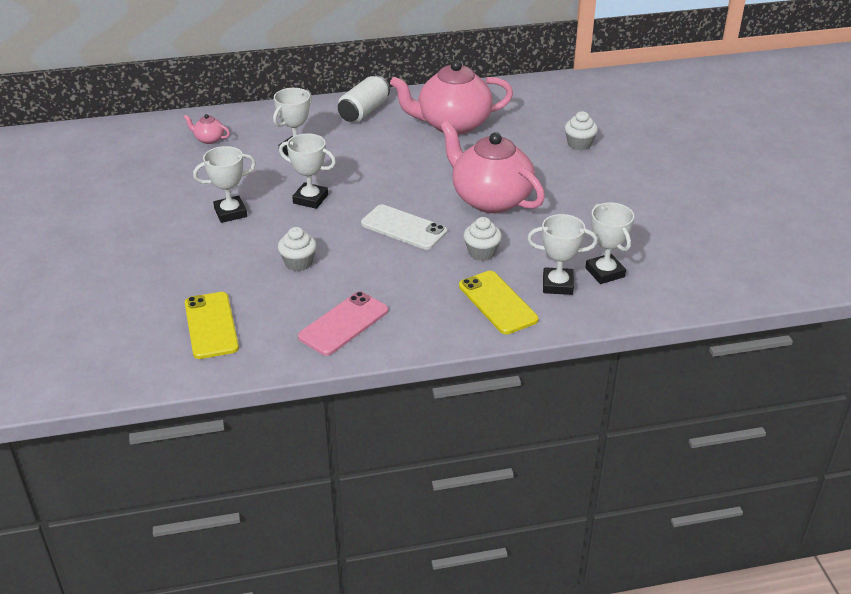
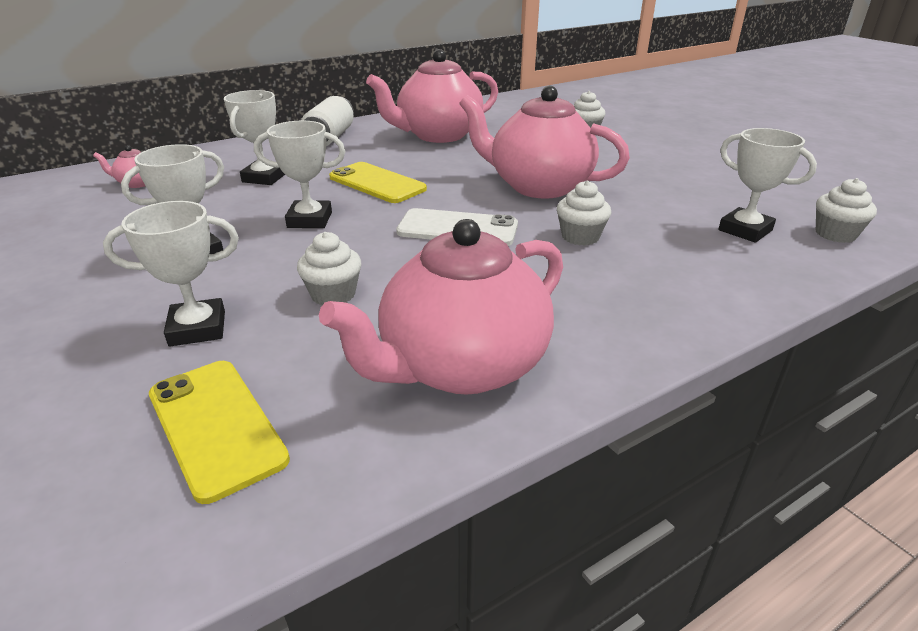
camera: 20 degrees left, 5 degrees down
(343, 324) = (461, 366): pink phone -> pink teapot
(497, 303) = (659, 288): yellow phone -> yellow phone (377, 183)
(557, 285) = (708, 253): white trophy -> white trophy (197, 328)
(668, 290) = (835, 234): none -> white cupcake

